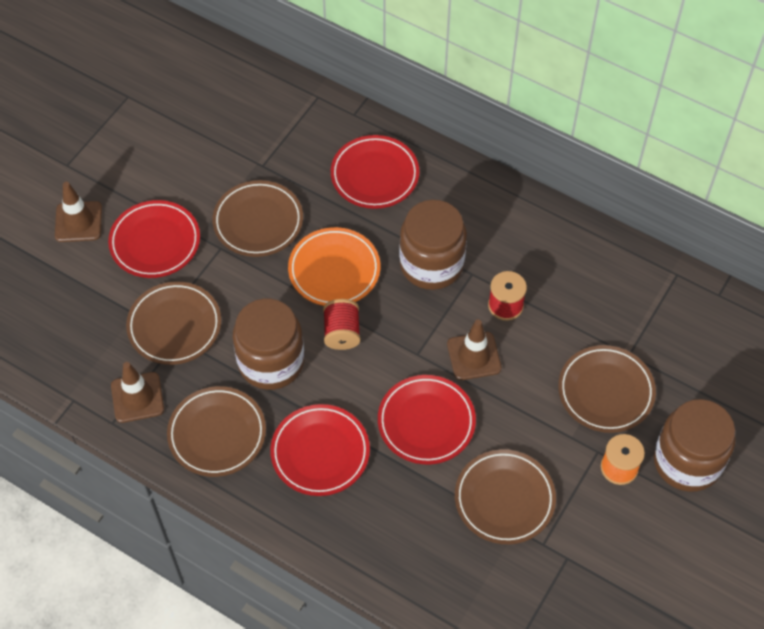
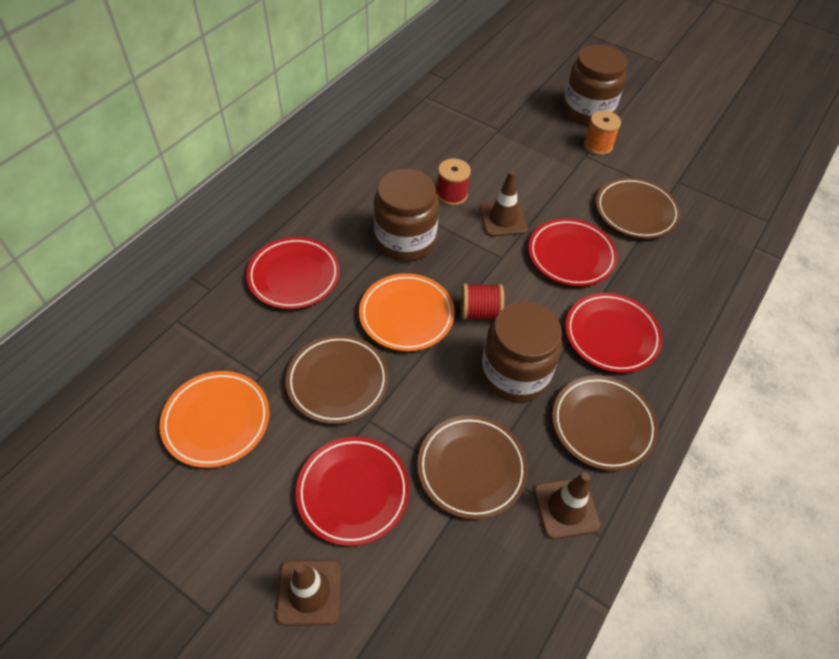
camera: 90 degrees left, 5 degrees down
(218, 143) = (217, 421): none -> orange plate
(605, 391) = (532, 145): brown plate -> none

